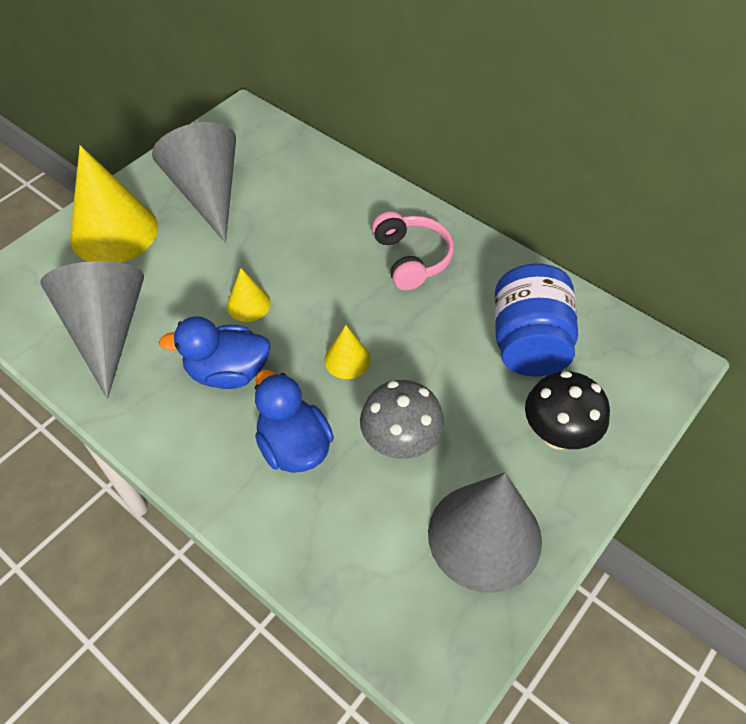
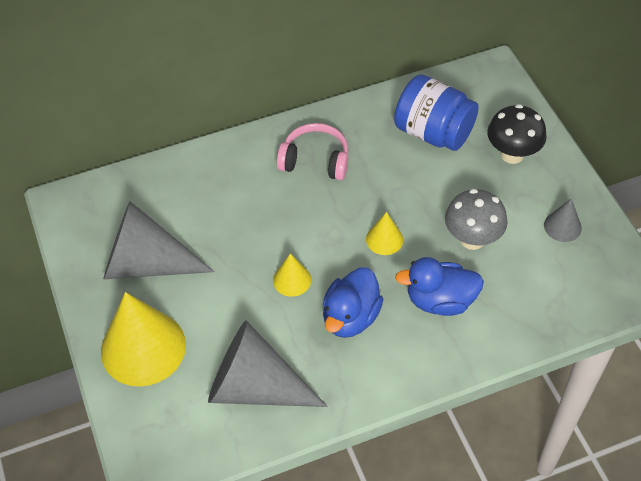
camera: 60 degrees left, 0 degrees up
(484, 536) = (562, 226): grey cone -> grey cone, size x0.47

